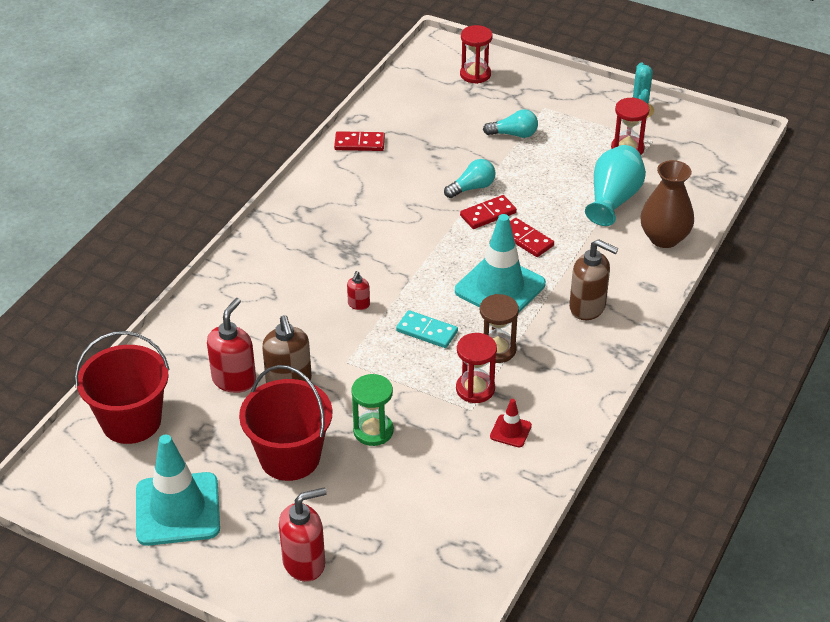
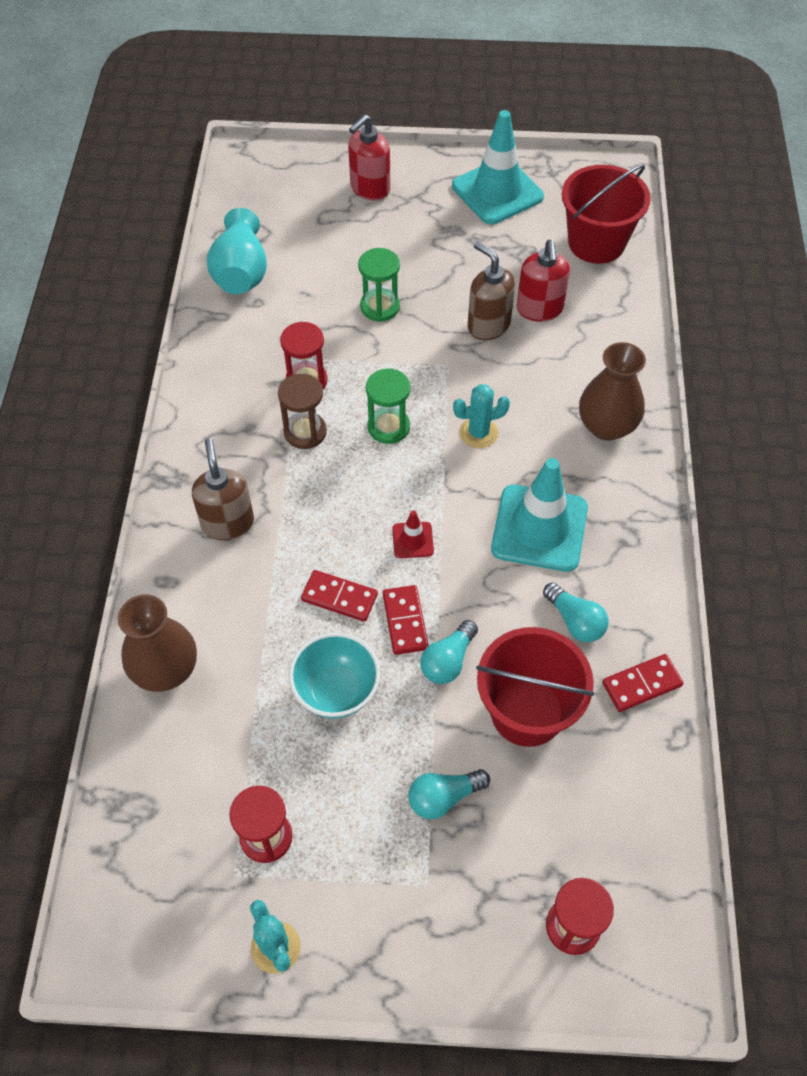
camera: 155 degrees right, 15 degrees up
(257, 277) = (606, 426): none -> brown vase
(290, 457) = (438, 260): red bucket -> red bucket (527, 711)
(358, 304) = (478, 433): red soap dispenser -> turquoise cactus
(375, 182) = (575, 621): none -> turquoise light bulb
(427, 331) = (388, 427): turquoise domino -> green hourglass
(488, 214) = (405, 621): red domino -> red domino turned 45 degrees counterclockwise
(500, 287) = (338, 513): turquoise traffic cone -> turquoise traffic cone (539, 528)
(510, 431) = (253, 350): red traffic cone -> red traffic cone (413, 540)
(553, 195) = (336, 691): none -> turquoise bowl
(588, 307) = (227, 523): brown soap dispenser -> brown soap dispenser turned 75 degrees clockwise
(613, 199) = (253, 716): turquoise vase -> turquoise vase (241, 273)

